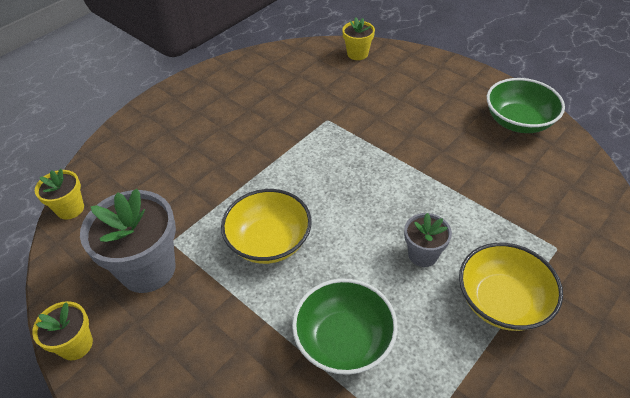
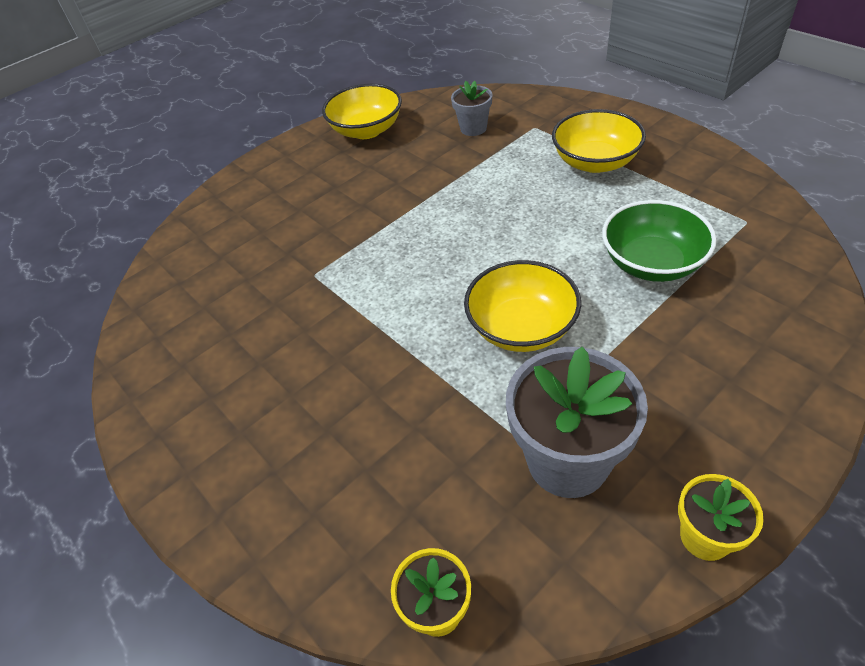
camera: 80 degrees left, 0 degrees up
(357, 54) = (188, 244): yellow flower pot -> none
(423, 254) = (542, 205): grey flower pot -> grey flower pot (473, 128)
(518, 121) = (366, 130): green bowl -> yellow bowl

